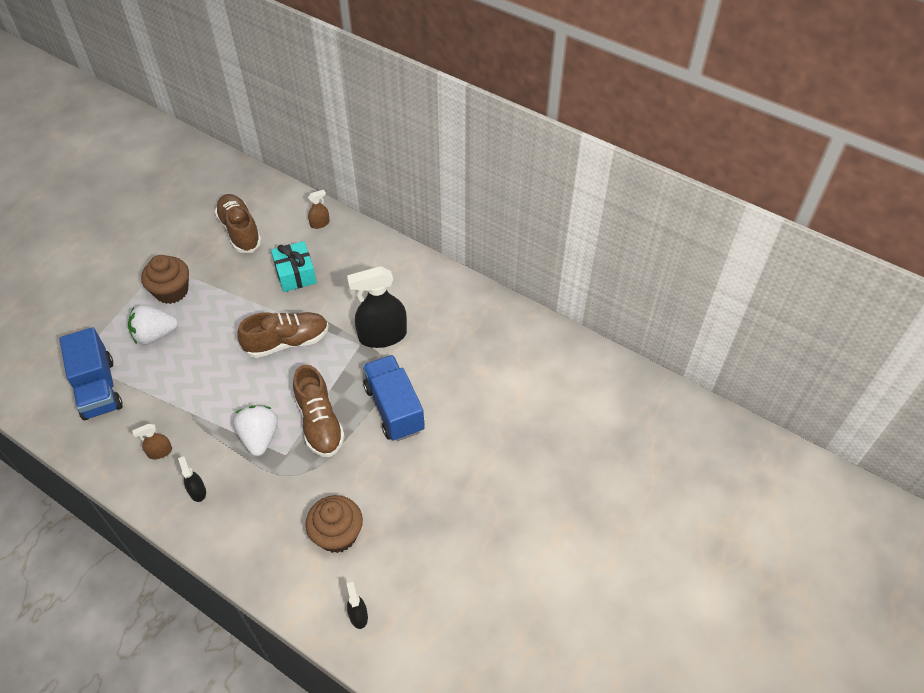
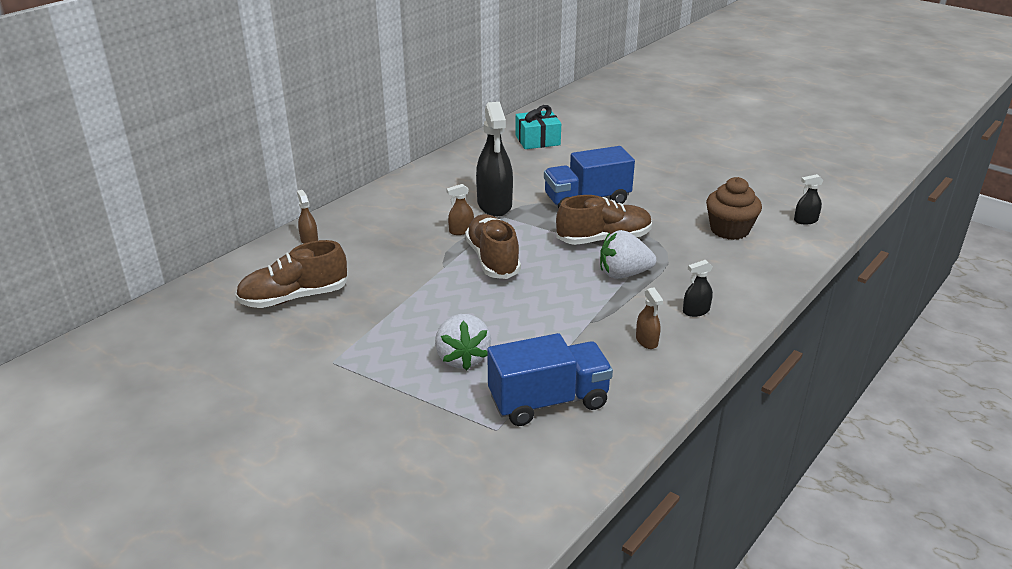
camera: 85 degrees left, 20 degrees down
(172, 291) = (386, 349): brown cupcake -> none
(295, 274) = (388, 256): turquoise gift -> turquoise gift (537, 140)
(335, 316) = (461, 231): none -> brown spray bottle

